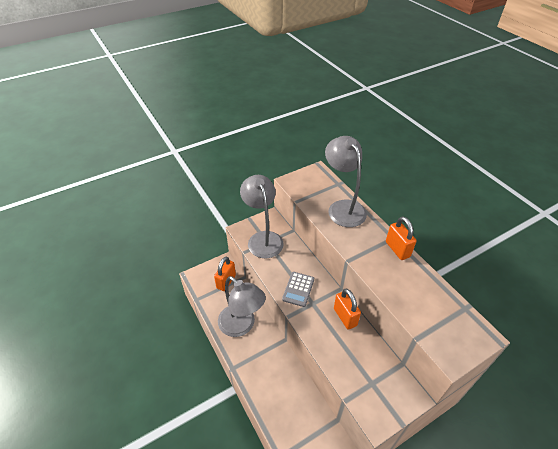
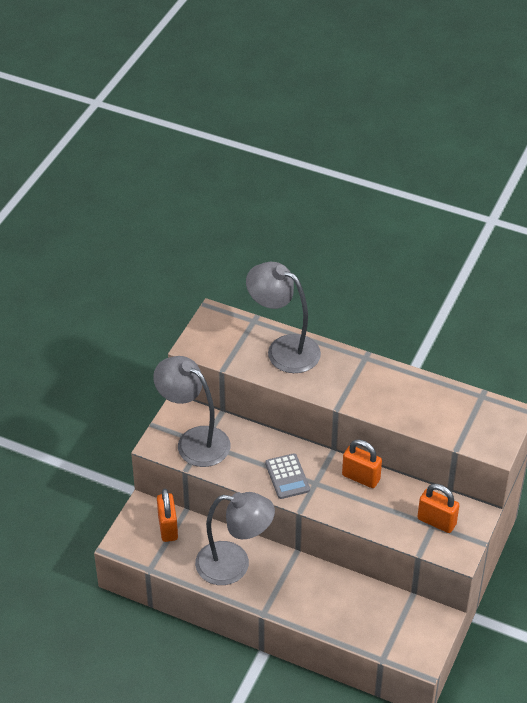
camera: 35 degrees left, 0 degrees up
(397, 249) = (378, 368): orange padlock -> orange padlock (436, 521)

